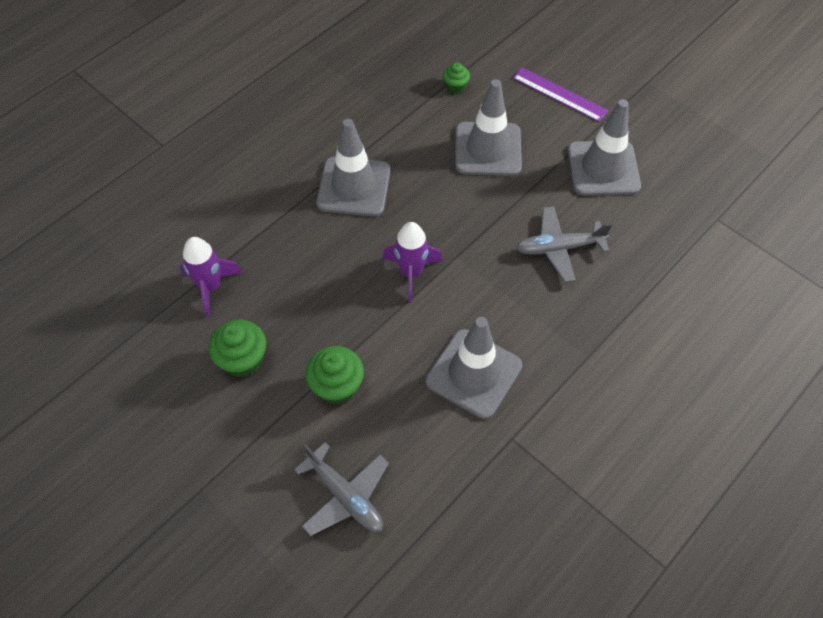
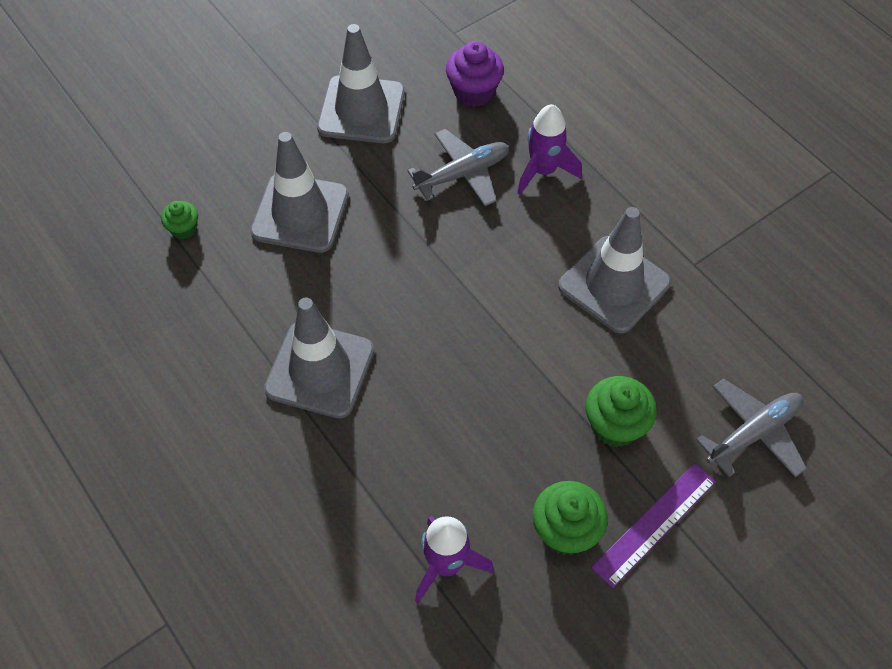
camera: 80 degrees left, 0 degrees up
(411, 273) = (468, 324): purple rocket -> purple rocket (543, 171)
(558, 248) = (463, 174): grey plane -> grey plane turned 120 degrees counterclockwise
(559, 94) = (235, 125): purple ruler -> purple ruler (654, 524)
(652, 243) = (474, 92): none -> purple cupcake

